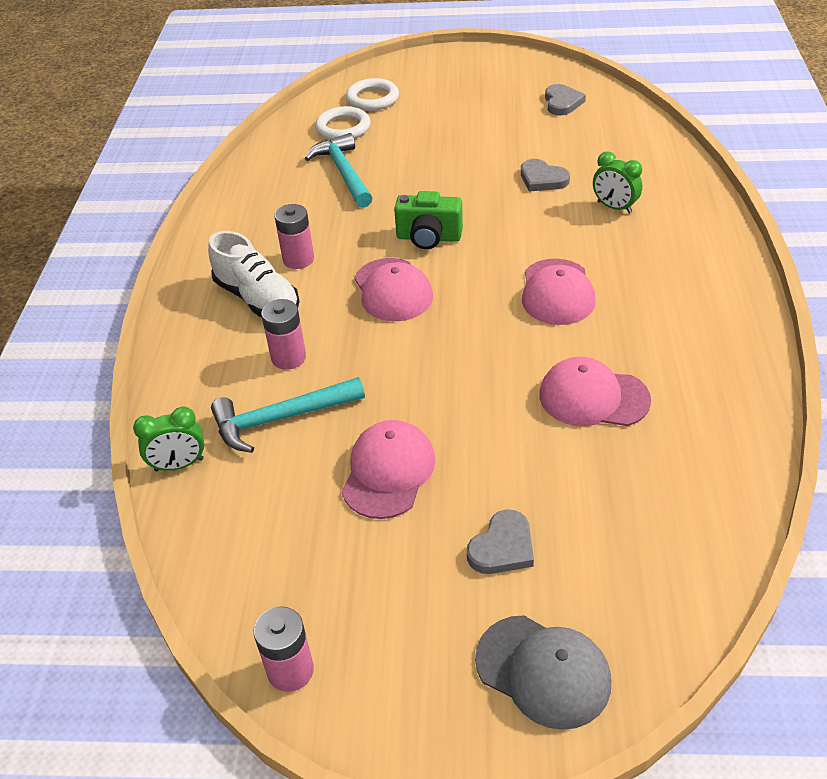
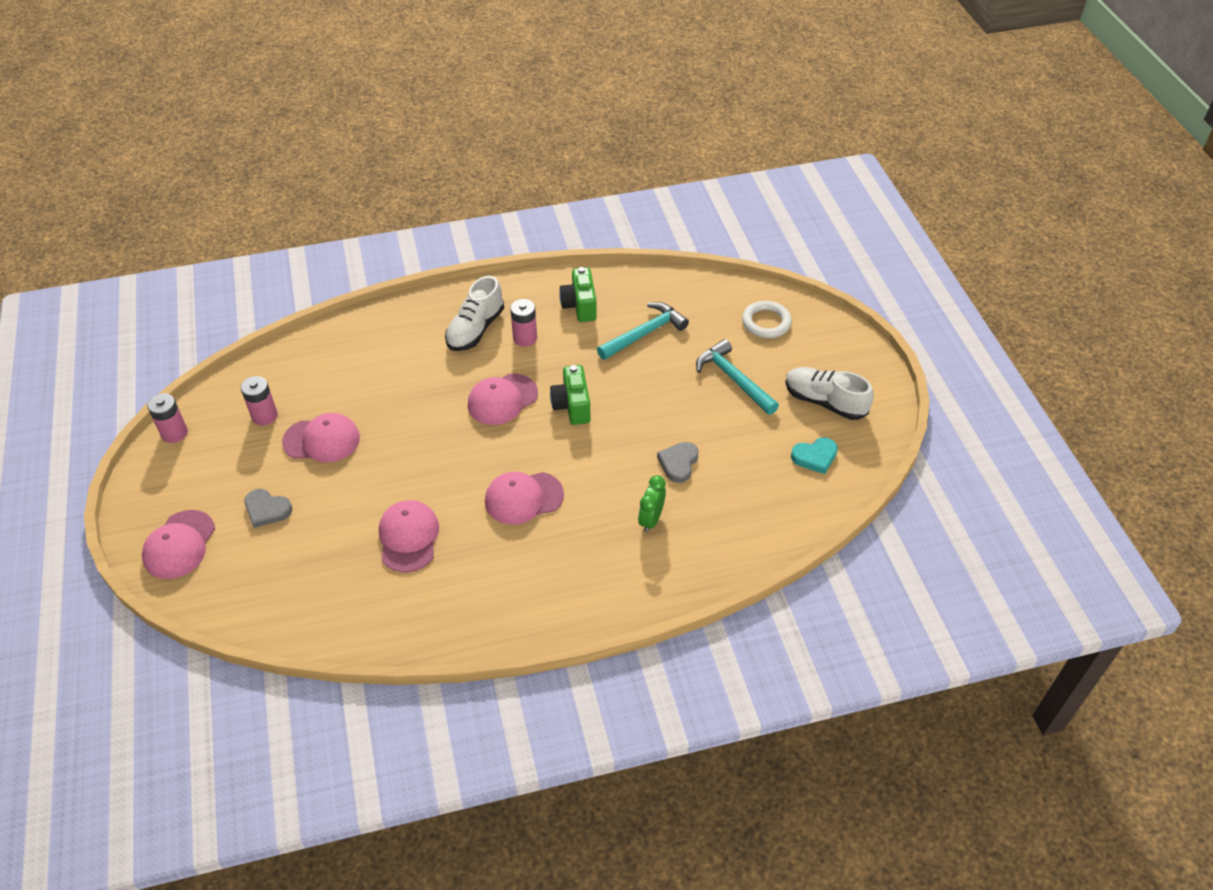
camera: 70 degrees right, 5 degrees up
(179, 465) = (314, 341): green clock -> none
(270, 211) = (580, 306): none -> green camera
(281, 419) = (360, 375): turquoise hammer -> turquoise hammer (733, 379)
(288, 357) = (418, 363): pink battery -> pink battery (264, 416)
(343, 128) = (711, 316): white ring -> none
(495, 86) = (824, 402): none -> white shoe
(543, 671) = (179, 545): grey cap -> pink cap
(562, 102) = (815, 457): grey heart -> turquoise heart

